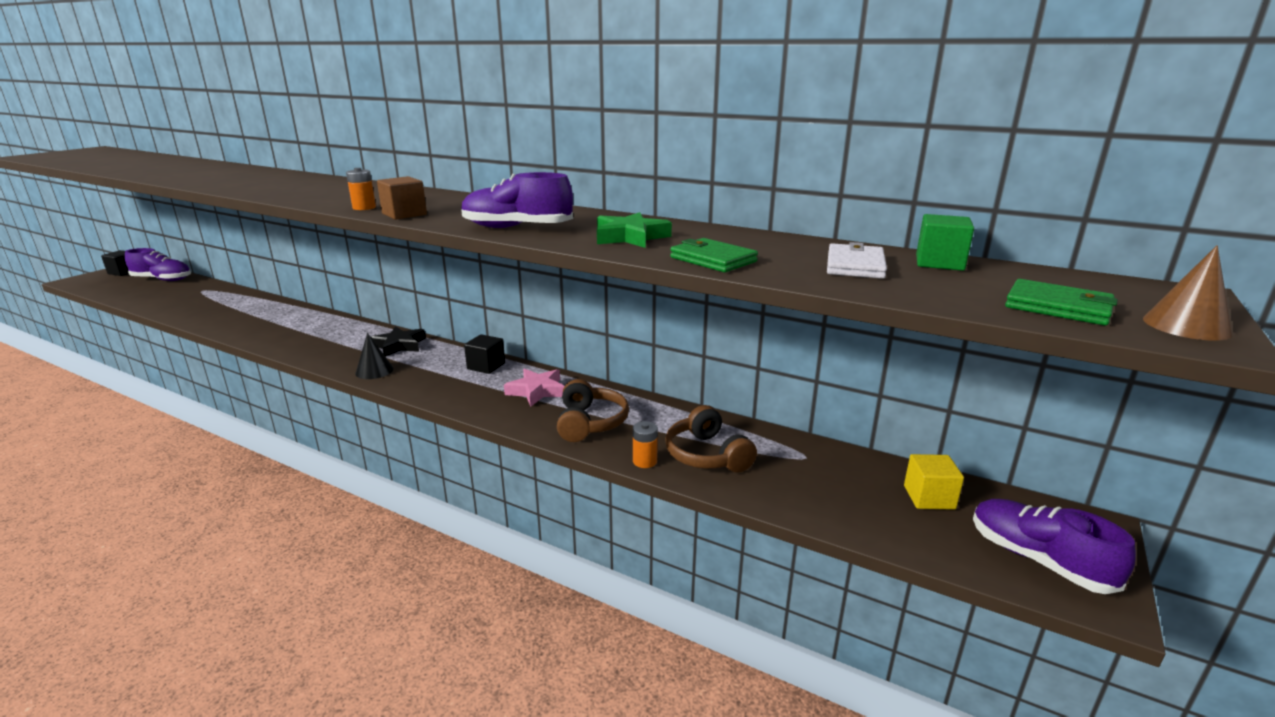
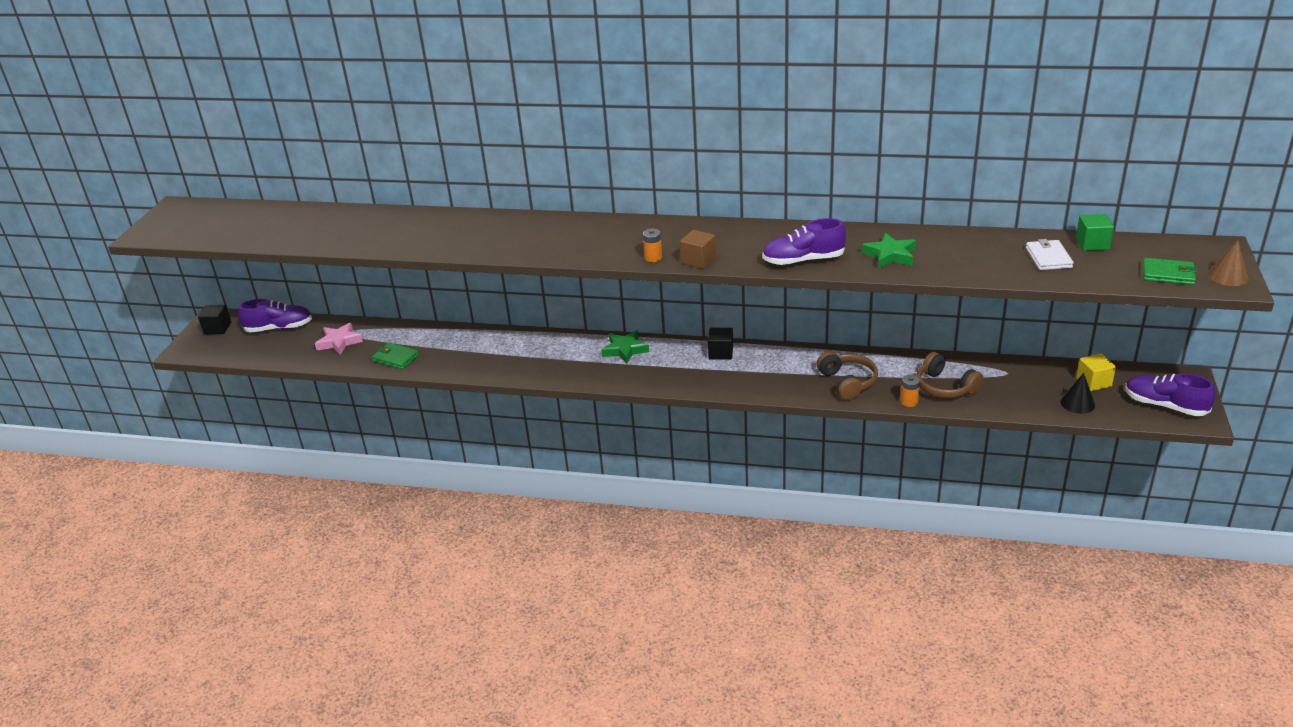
camera: 15 degrees left, 10 degrees up
(374, 371) = (636, 378): black cone -> black cone (1077, 403)
(399, 345) = (625, 350): black star -> green star
(537, 391) = (784, 366): pink star -> pink star (339, 342)
(713, 259) = (964, 270): green wallet -> green wallet (395, 358)

